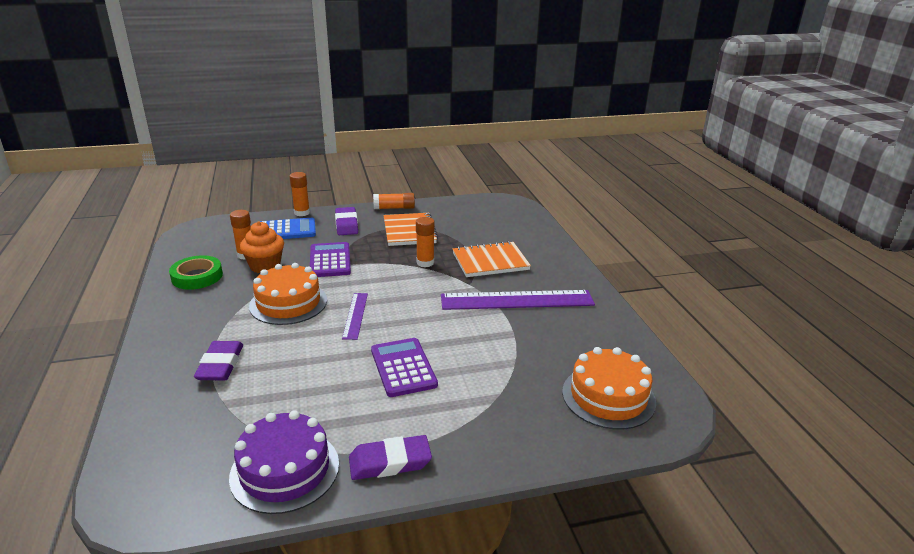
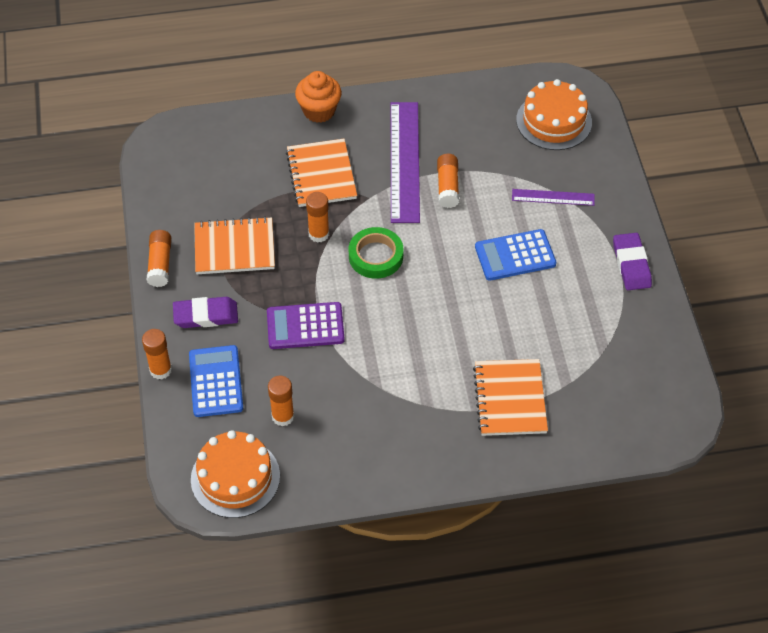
camera: 85 degrees left, 25 degrees up
(197, 276) = (334, 458): green tape -> green tape (376, 256)
(220, 365) = (510, 399): purple eraser -> orange notebook
(265, 266) = (313, 391): orange cupcake -> orange cupcake (319, 111)
(285, 470) = (642, 330): purple cake -> none
(288, 303) = (399, 357): orange cake -> orange cake (235, 477)
(355, 315) = (427, 295): purple ruler -> purple ruler (553, 197)
(403, 367) = (515, 255): purple calculator -> blue calculator
(490, 324) = (447, 186): none -> orange glue stick

